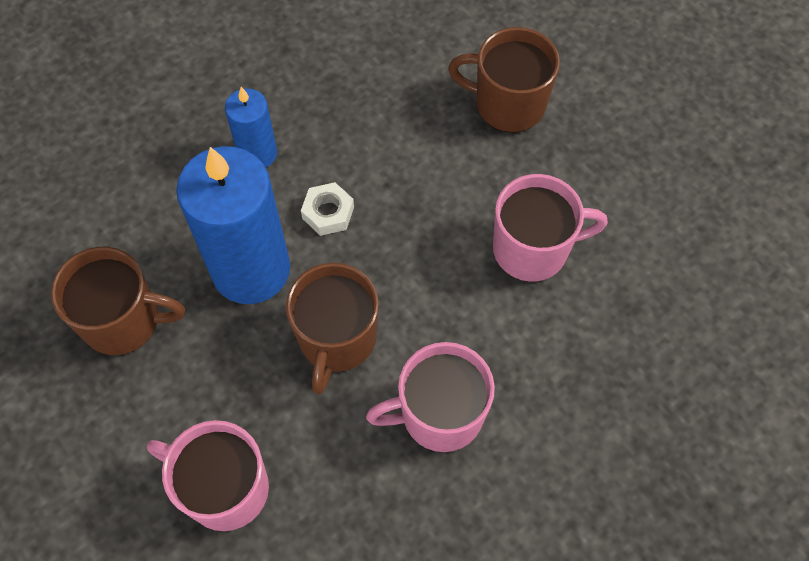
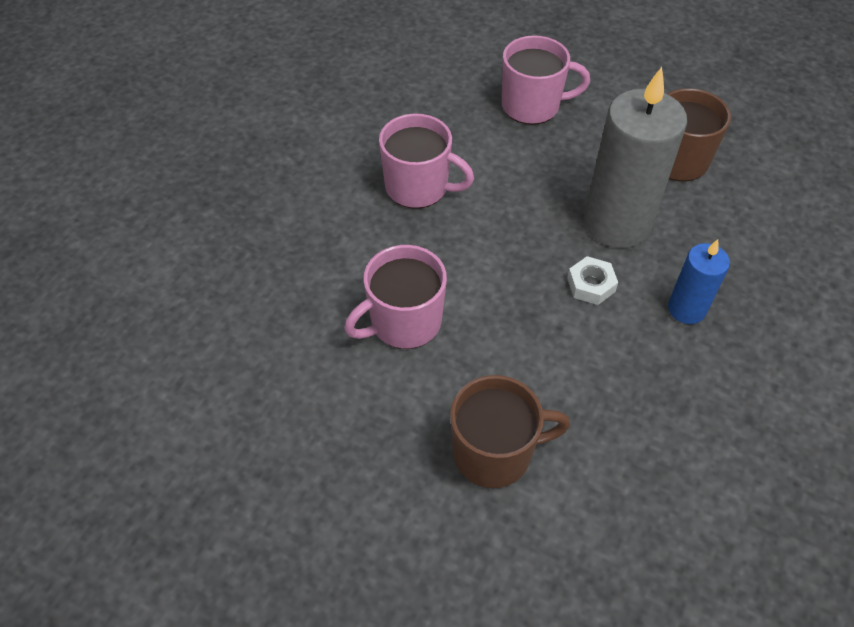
camera: 155 degrees right, 10 degrees down
(251, 269) = (617, 223): blue candle -> grey candle
(337, 339) = (520, 204): brown mug -> none
(439, 414) = (418, 187): pink mug -> pink mug turned 60 degrees clockwise

